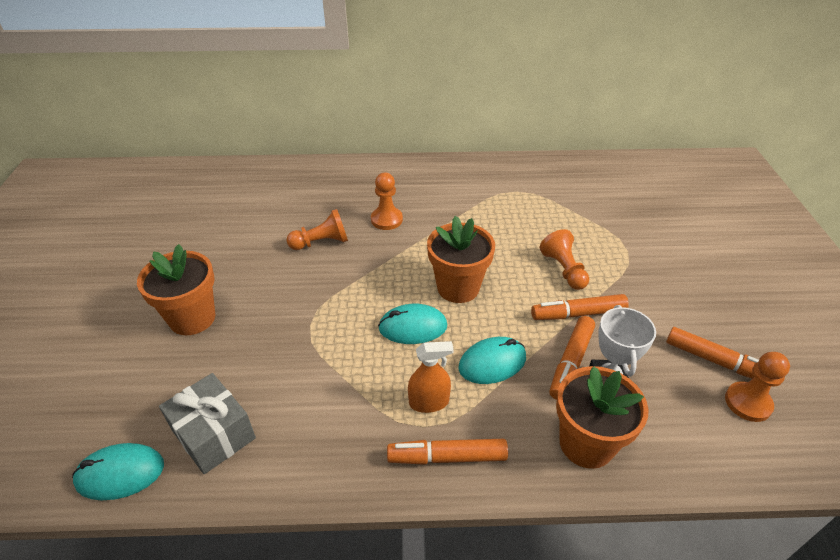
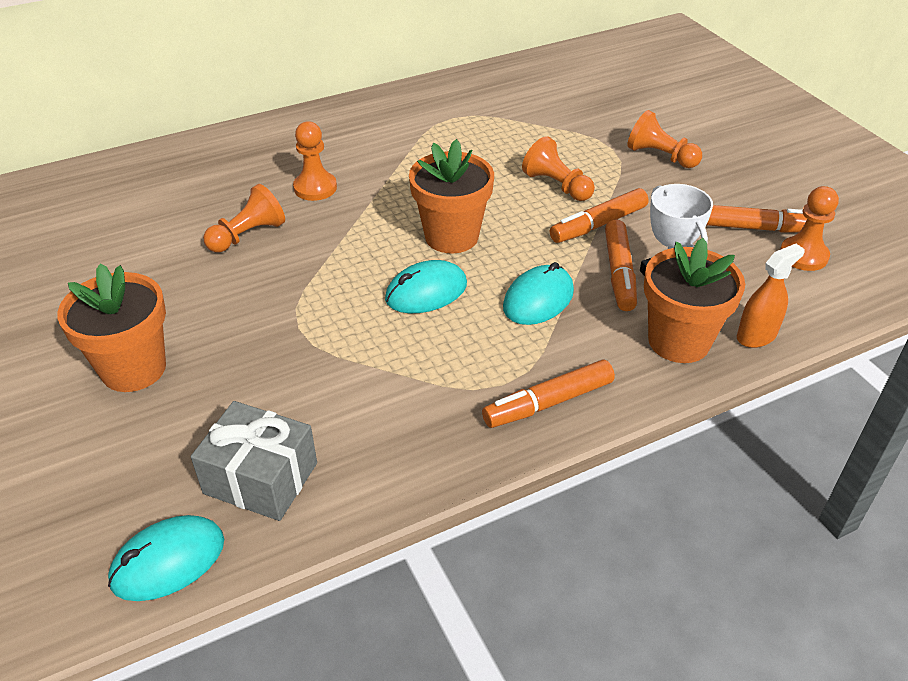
camera: 25 degrees left, 0 degrees up
(429, 402) = (494, 359): orange spray bottle -> orange spray bottle (756, 336)
(665, 269) = (660, 156): none -> orange pawn

